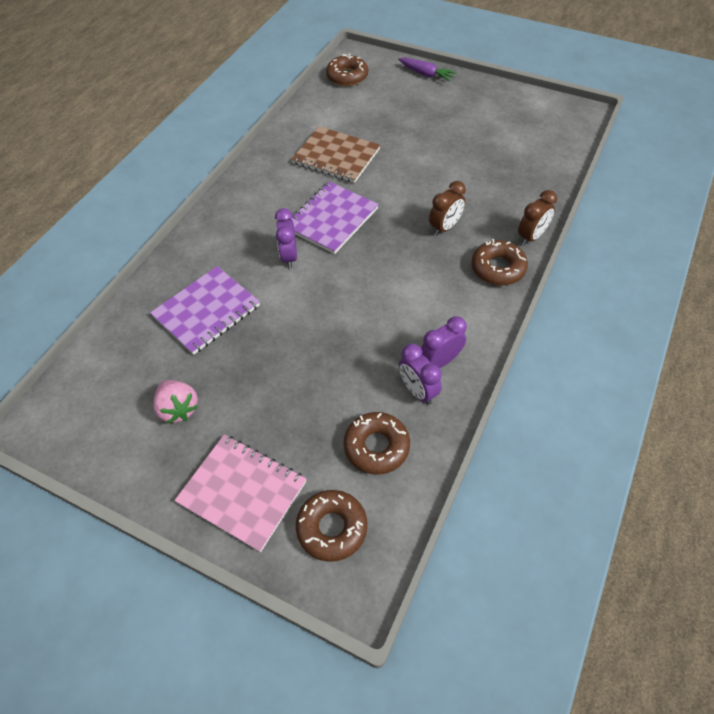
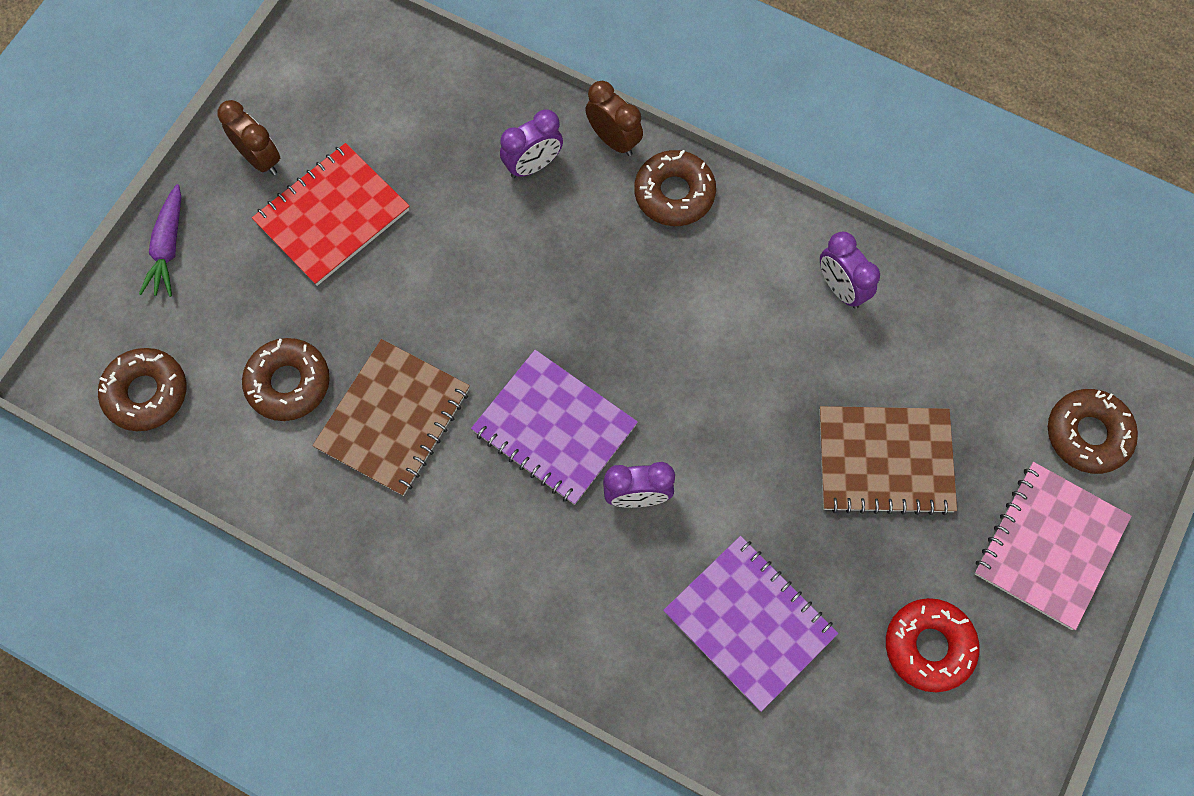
camera: 90 degrees left, 15 degrees up
(178, 409) = (929, 646): pink strawberry -> red donut
(310, 386) = (885, 461): none -> brown notebook
(376, 446) = (975, 377): brown donut -> brown donut (288, 383)
(418, 391) = (889, 321): purple clock -> purple clock (533, 165)
(426, 74) = (168, 247): purple carrot -> purple carrot turned 150 degrees clockwise
(445, 227) = (585, 256): brown clock -> brown clock (260, 159)
(453, 125) = (332, 216): none -> red notebook

